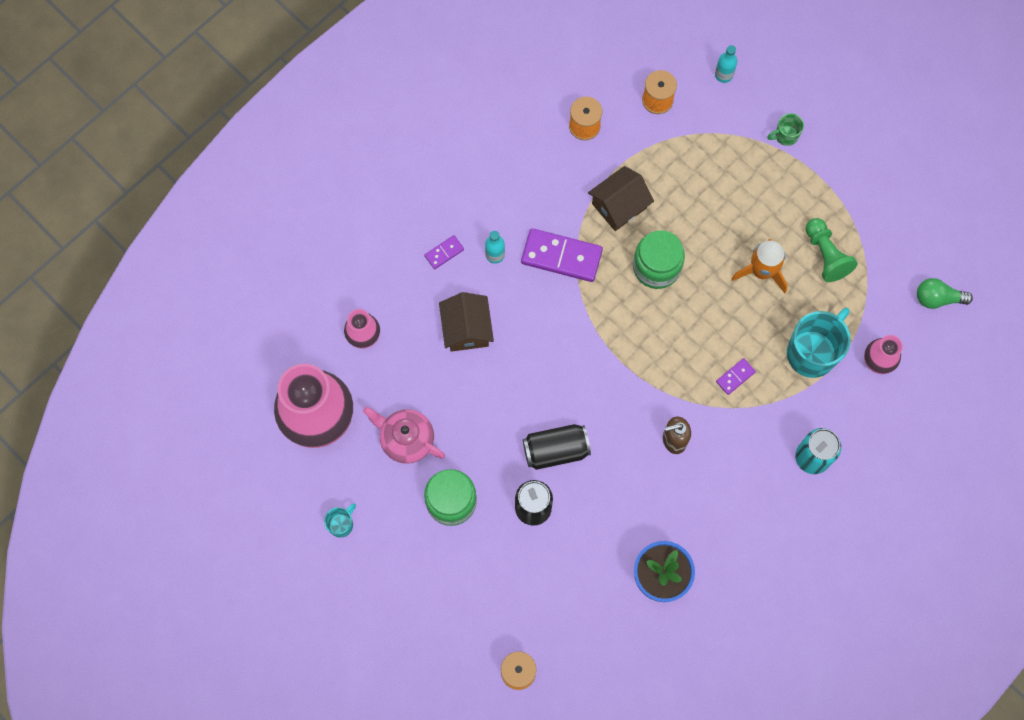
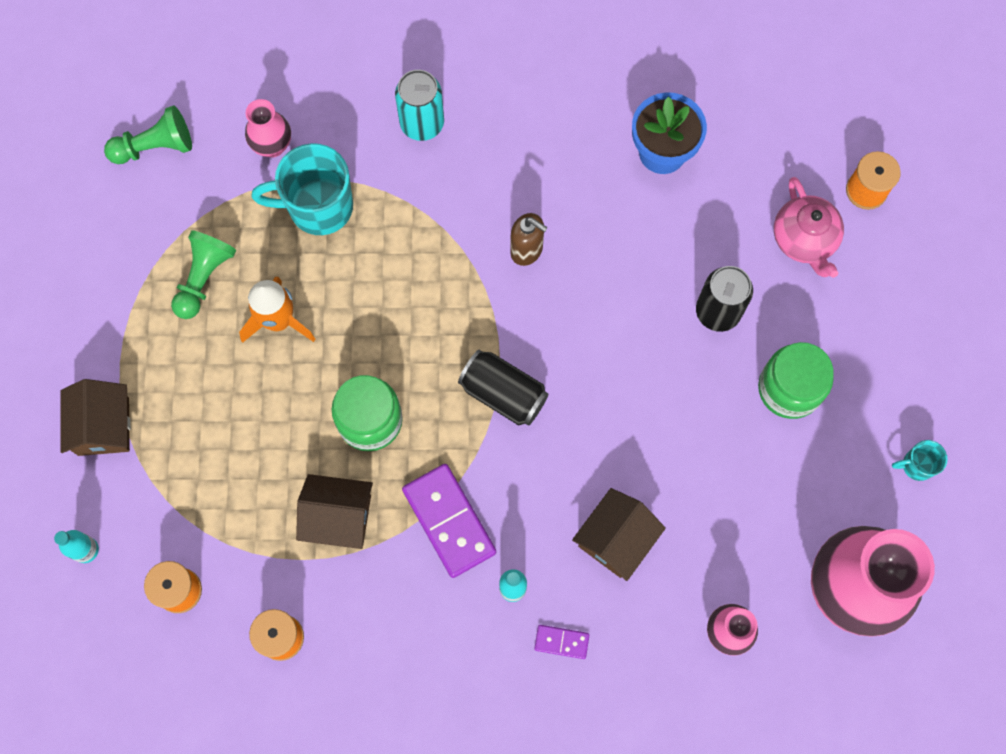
camera: 135 degrees left, 0 degrees up
(406, 439) = (779, 487): pink teapot -> pink teapot (804, 240)
(556, 450) = (644, 342): black can -> black can (503, 394)
(735, 377) = (411, 251): purple domino -> none
(785, 136) = (103, 426): green mug -> brown house
(937, 298) = (155, 147): green light bulb -> green pawn

